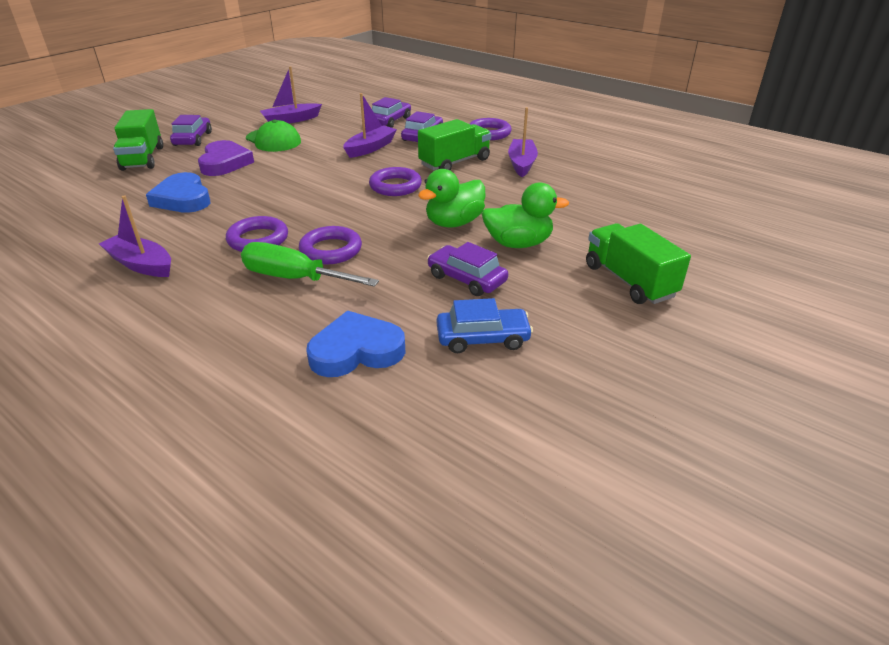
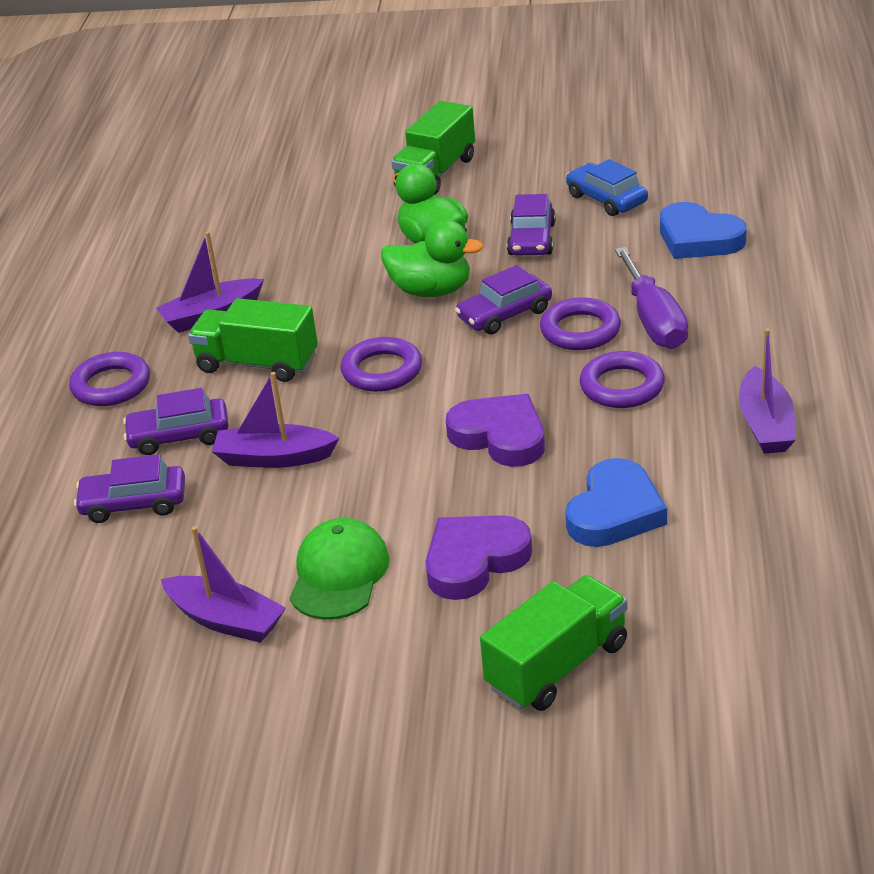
camera: 120 degrees left, 0 degrees up
(193, 139) = (427, 675): purple car -> purple car (505, 314)
(287, 194) = (500, 436): none -> purple heart
(294, 278) = (654, 321): green screwdriver -> purple screwdriver

